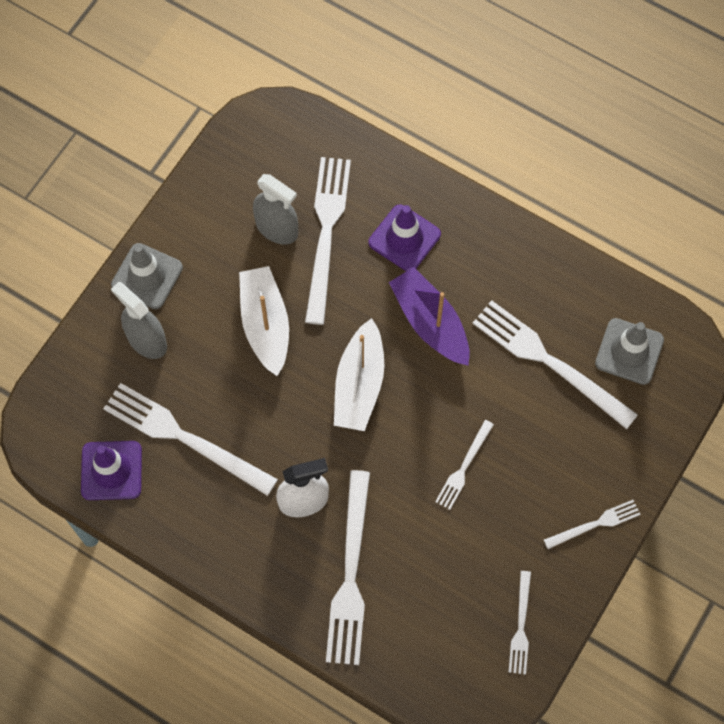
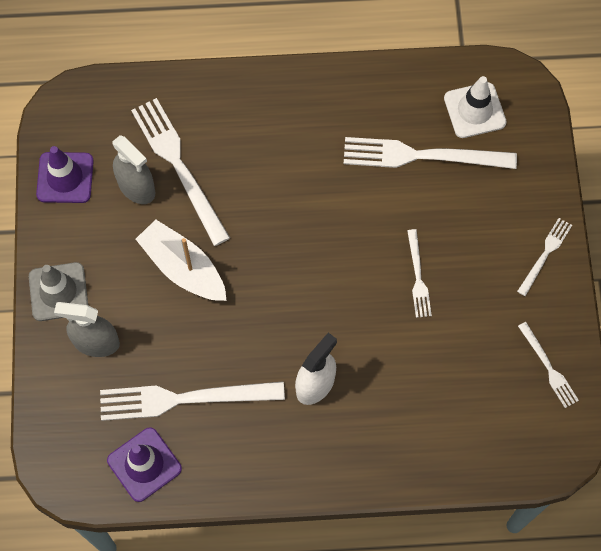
camera: 35 degrees left, 0 degrees up
(277, 228) = (136, 187): grey spray bottle -> grey spray bottle turned 45 degrees clockwise
(350, 574) = (393, 416): white fork -> none
(359, 384) = (291, 266): white boat -> none
(404, 238) = (243, 132): purple traffic cone -> purple traffic cone (65, 178)
(430, 323) = (311, 184): purple boat -> none
(629, 351) = (474, 110): grey traffic cone -> white traffic cone

